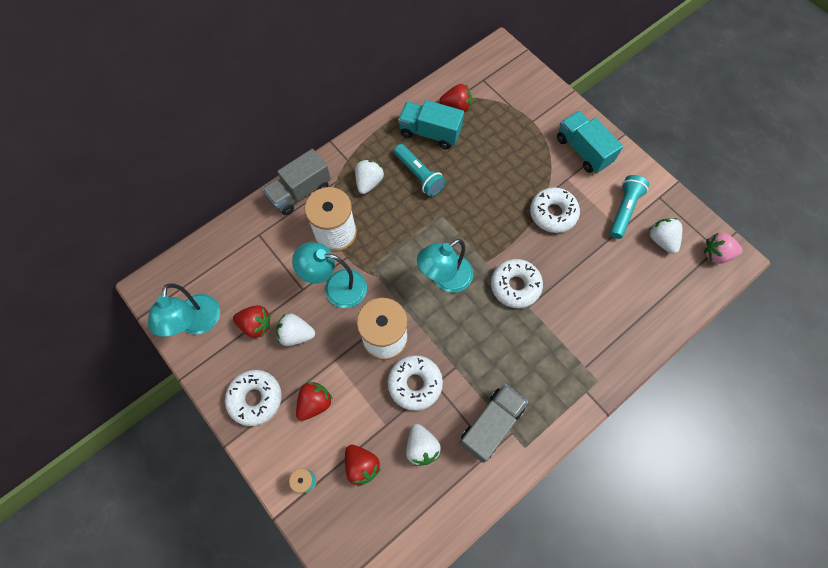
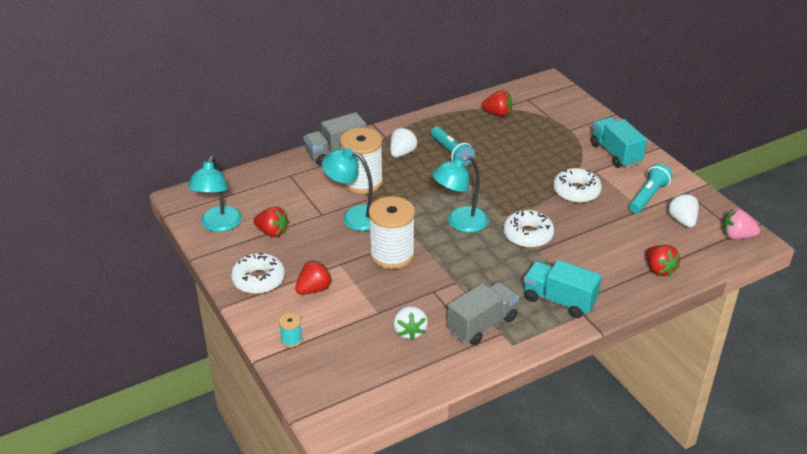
camera: 10 degrees right, 30 degrees down
(296, 334) = (308, 242): white strawberry -> none
(362, 465) = (348, 336): red strawberry -> red strawberry (659, 269)
(415, 384) = (413, 288): white donut -> none
(430, 133) = (468, 127): turquoise truck -> turquoise truck (559, 300)

